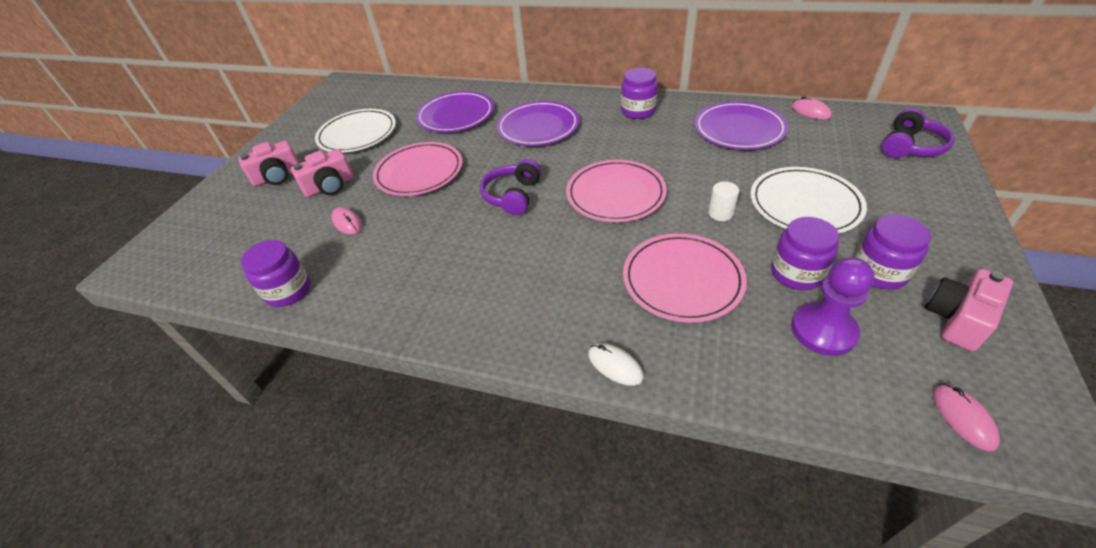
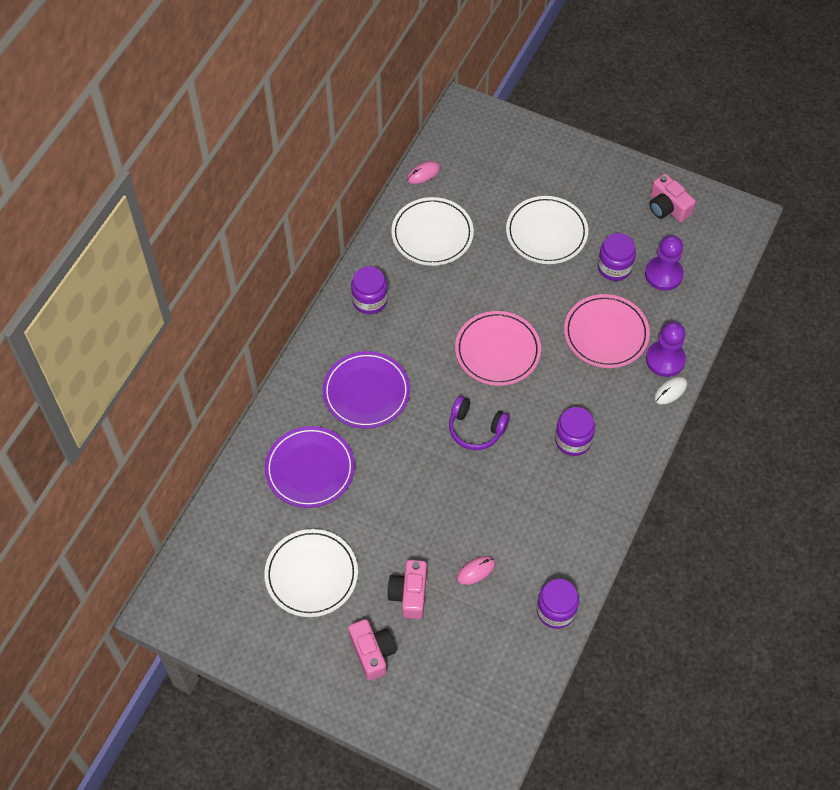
camera: 85 degrees left, 15 degrees up
(330, 186) = (409, 594): pink camera -> pink camera turned 150 degrees counterclockwise
(419, 172) = (412, 508): pink plate -> none
(668, 352) = (665, 360): none -> purple pawn
(720, 213) = (542, 287): white cylinder -> none
(739, 129) = (432, 234): purple plate -> white plate
(879, 272) = (623, 224): purple jar -> purple jar (573, 440)
(910, 147) = (497, 137): purple headphones -> none
(963, 417) = (729, 242): pink mouse -> none

